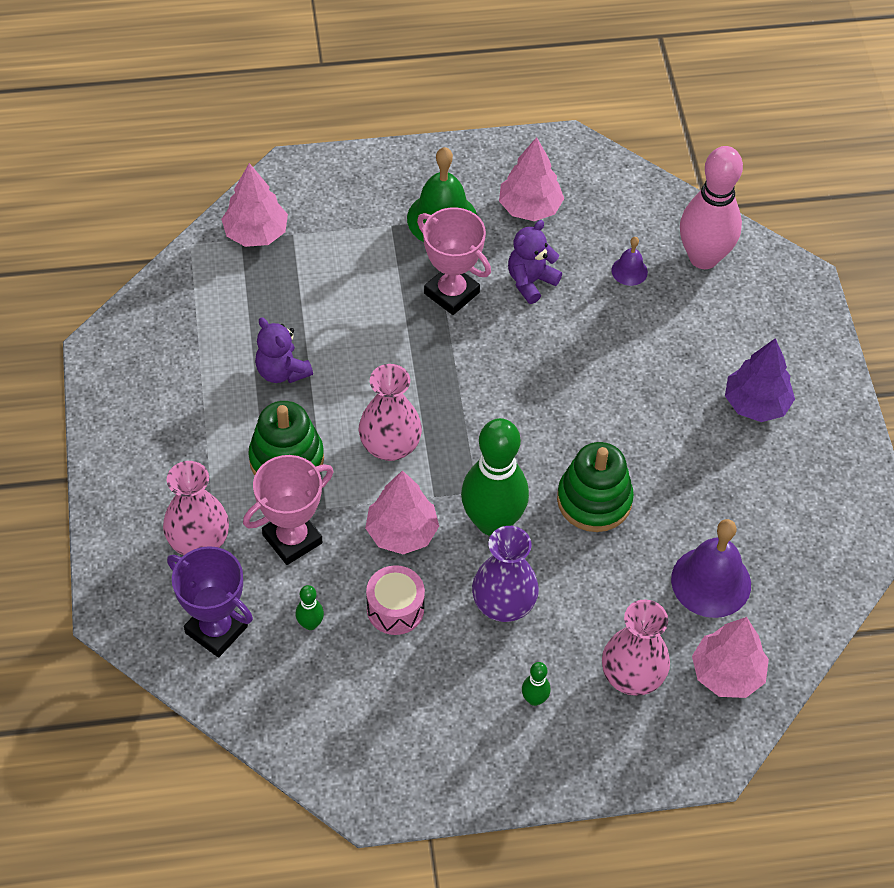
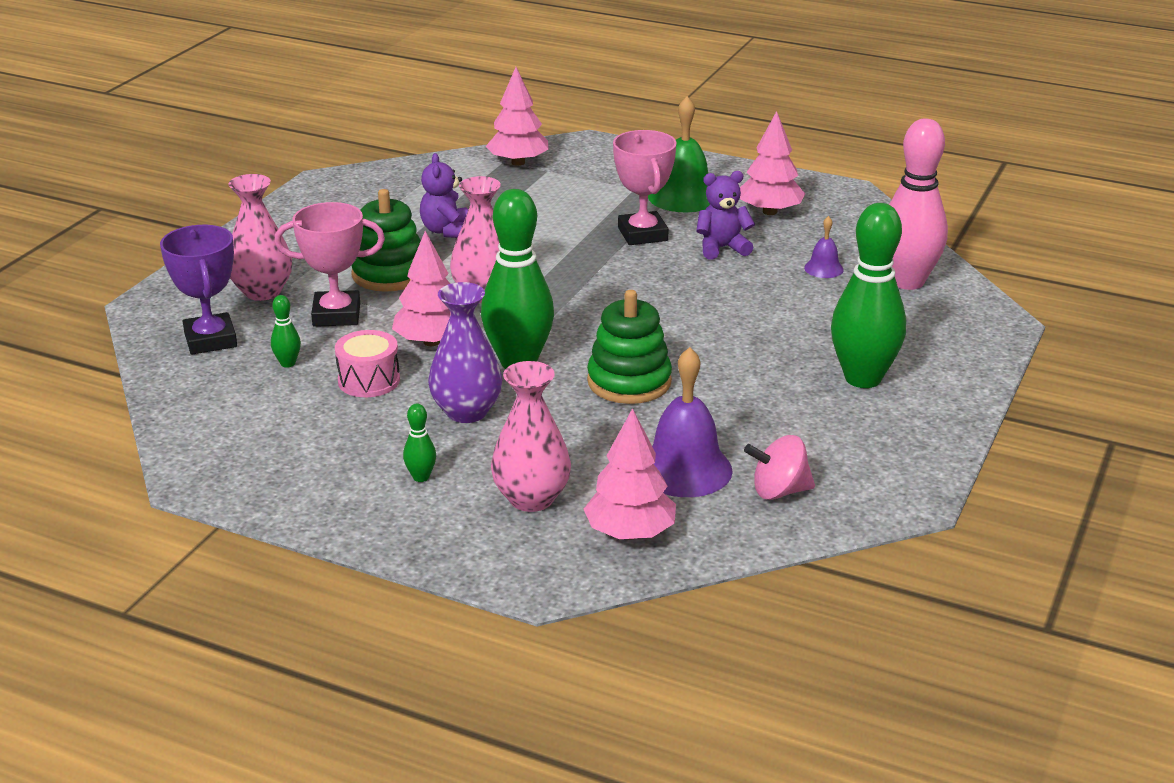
camera: 35 degrees right, 25 degrees down
(756, 404) = (863, 378): purple tree -> green bowling pin
(790, 570) = (779, 491): none -> pink spinning top

